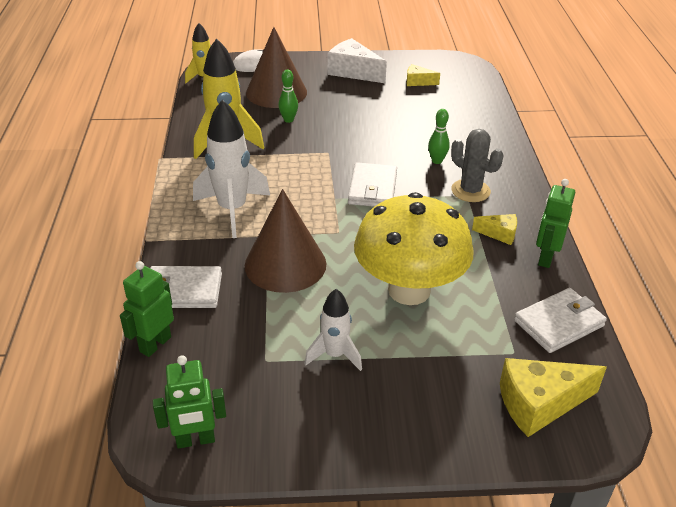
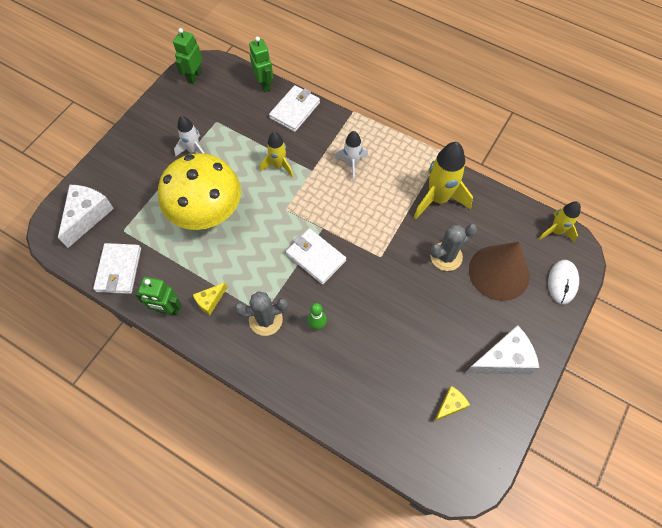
camera: 125 degrees right, 25 degrees up
(232, 210) = (351, 165): white rocket -> white rocket, size x0.60
(285, 264) = (278, 165): brown cone -> yellow rocket
(288, 120) = (446, 256): green bowling pin -> grey cactus
(539, 404) = (87, 216): yellow cheese -> white cheese
(545, 258) = (168, 310): green robot -> green robot turned 135 degrees clockwise

